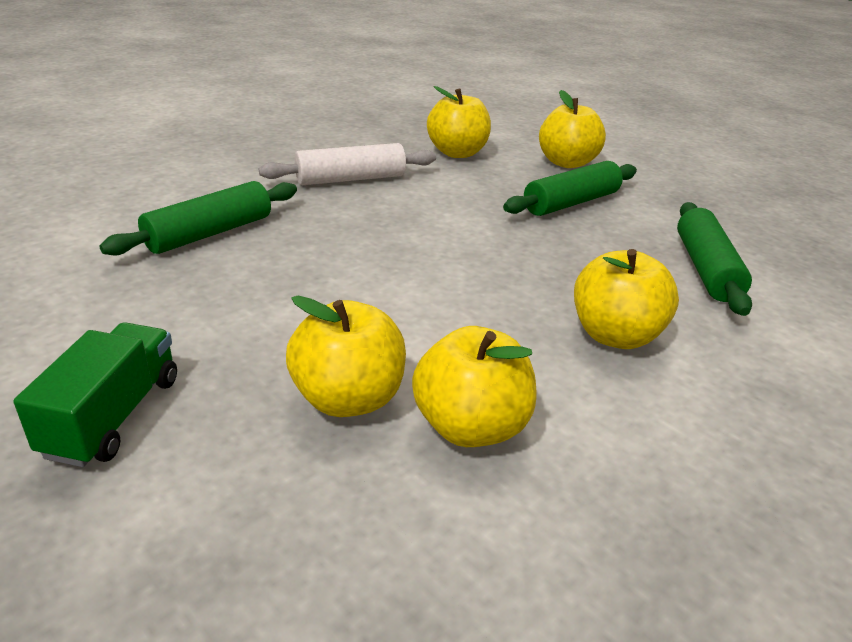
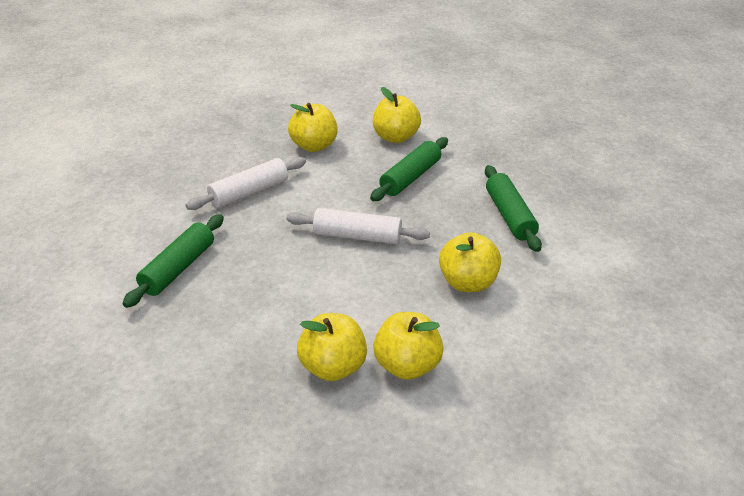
camera: 15 degrees left, 5 degrees up
(113, 416) = (207, 414): green truck -> none
(469, 247) = (357, 236): none -> white rolling pin

